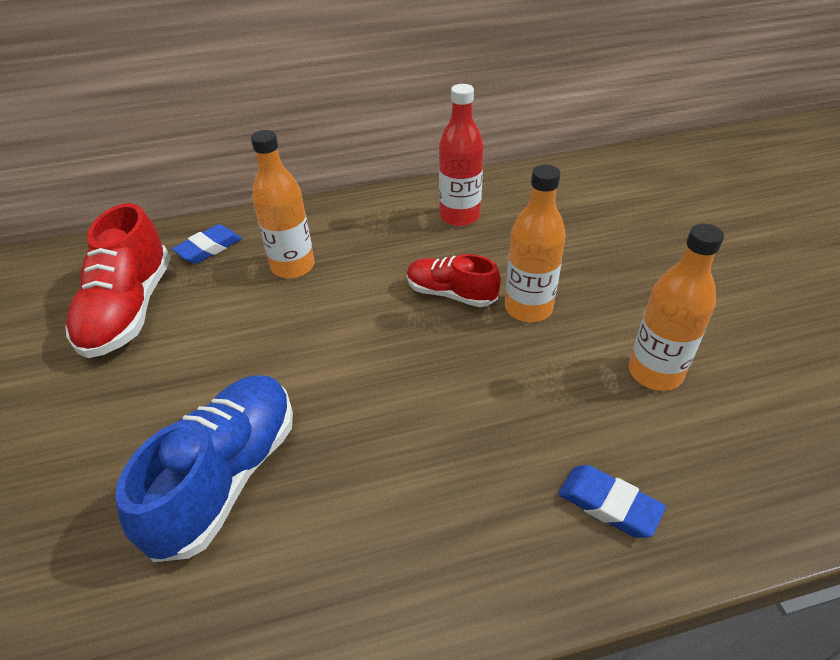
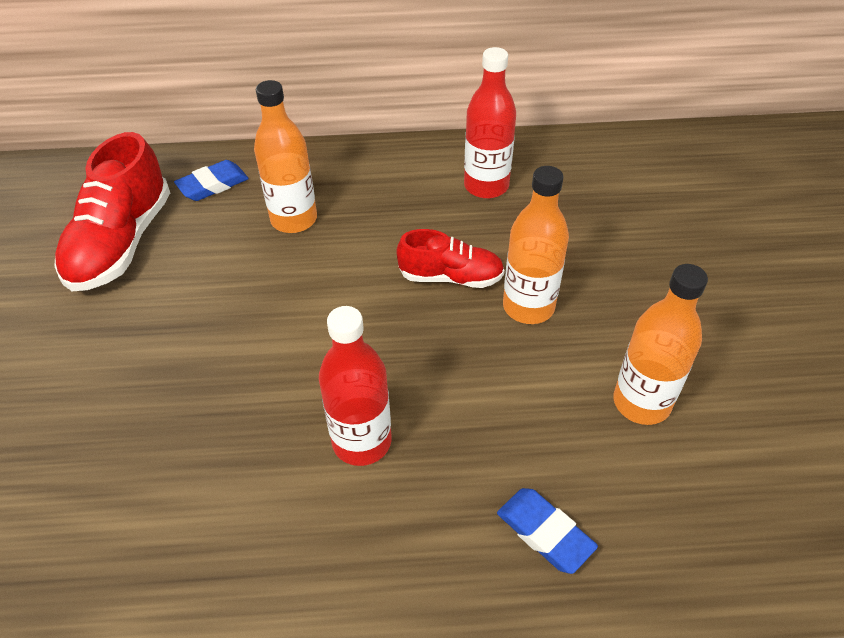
camera: 10 degrees right, 5 degrees up
(227, 476) = (181, 435): blue shoe -> none
(409, 451) = (362, 441): none -> red bottle
(451, 294) = (450, 277): red shoe -> red shoe turned 150 degrees clockwise

